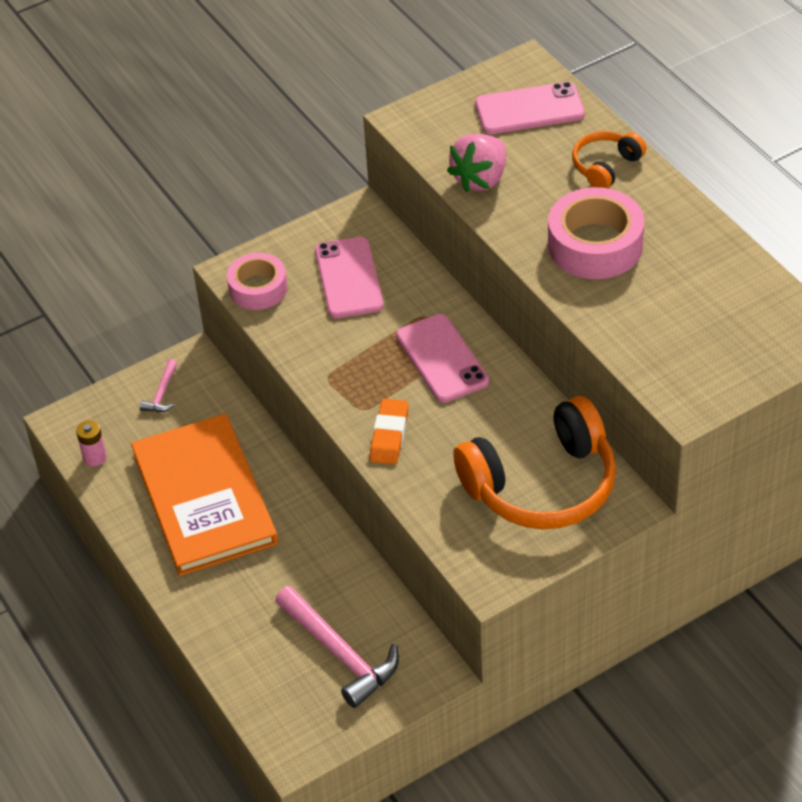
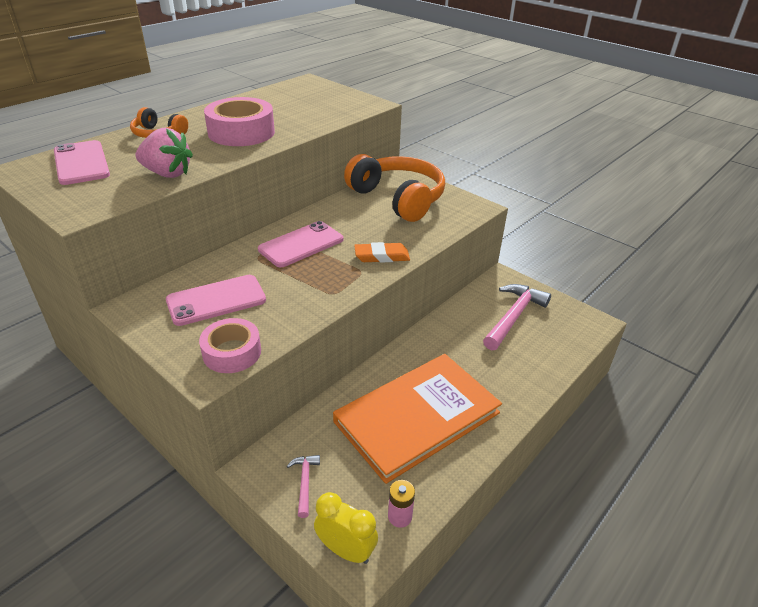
camera: 110 degrees left, 10 degrees down
(81, 414) = (346, 550): none -> yellow clock
(162, 393) = (305, 482): pink hammer -> pink hammer turned 90 degrees counterclockwise

